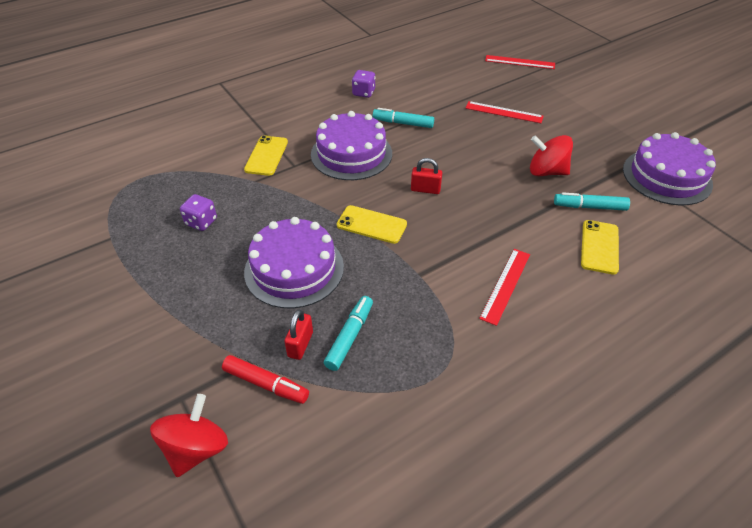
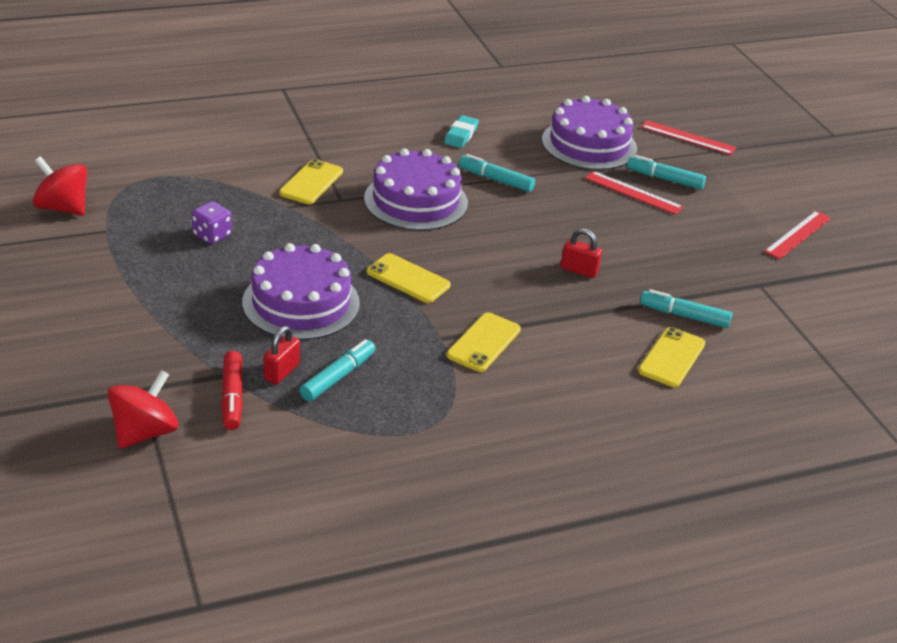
camera: 10 degrees right, 10 degrees down
(266, 383) = (232, 397): red marker -> red marker turned 45 degrees clockwise
(363, 93) = (461, 135): purple dice -> turquoise eraser
(425, 189) = (489, 256): red padlock -> red padlock (579, 270)
(454, 270) = (484, 342): none -> yellow phone
(505, 285) = (537, 369): red ruler -> red ruler (798, 235)
(520, 97) = (665, 179): none -> turquoise marker
(546, 171) = (651, 268): red spinning top -> red spinning top (63, 208)
(666, 176) = (805, 305): purple cake -> purple cake (589, 144)

